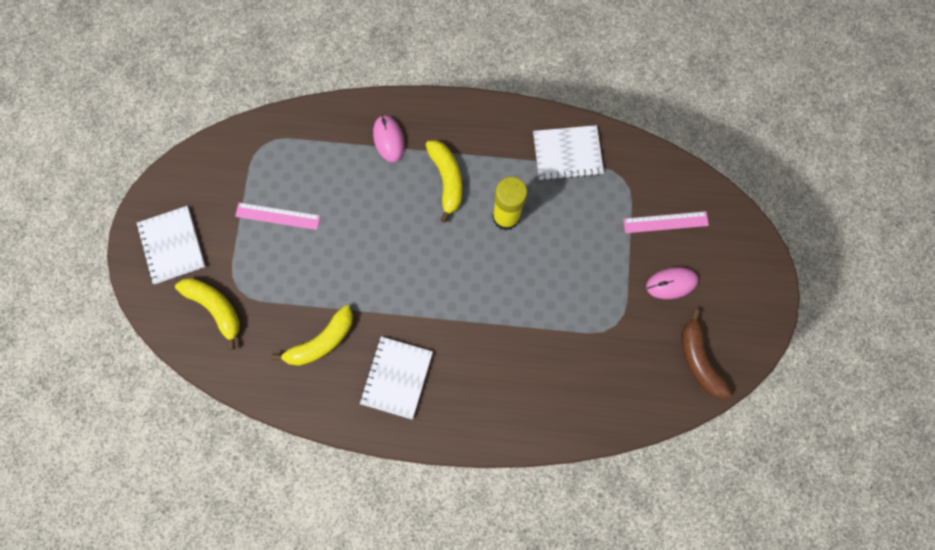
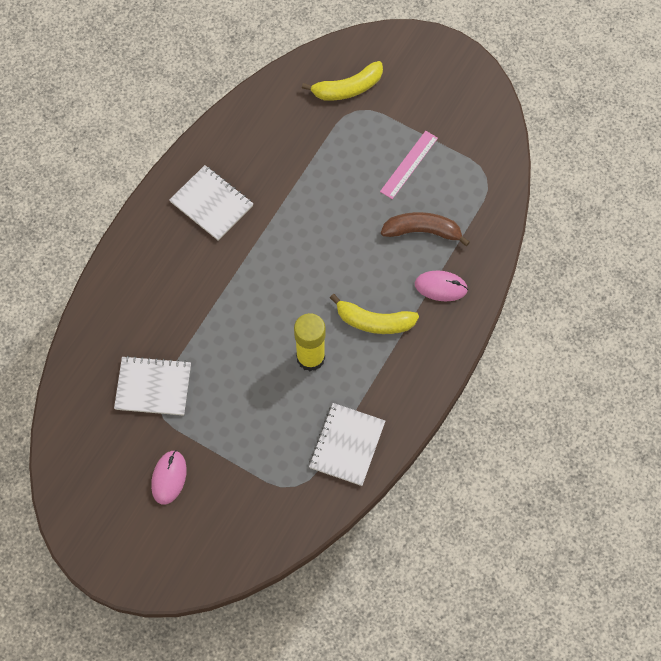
camera: 115 degrees right, 10 degrees down
(172, 245) = (422, 74): white notebook -> white notebook (153, 387)
(322, 341) = (275, 158): yellow banana -> none
(665, 222) = (230, 504): pink ruler -> none
(698, 360) = (86, 465): brown banana -> brown banana (422, 231)

